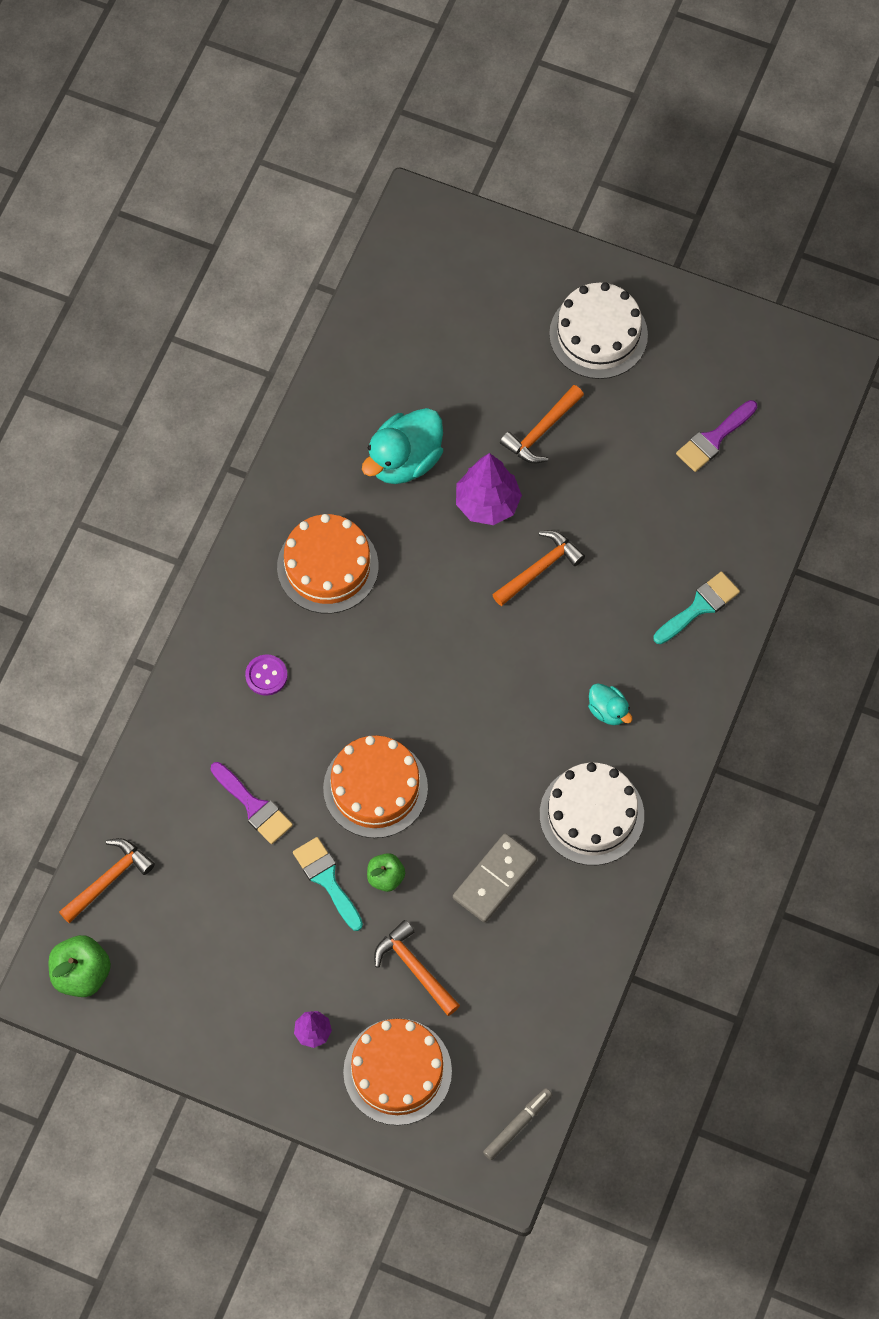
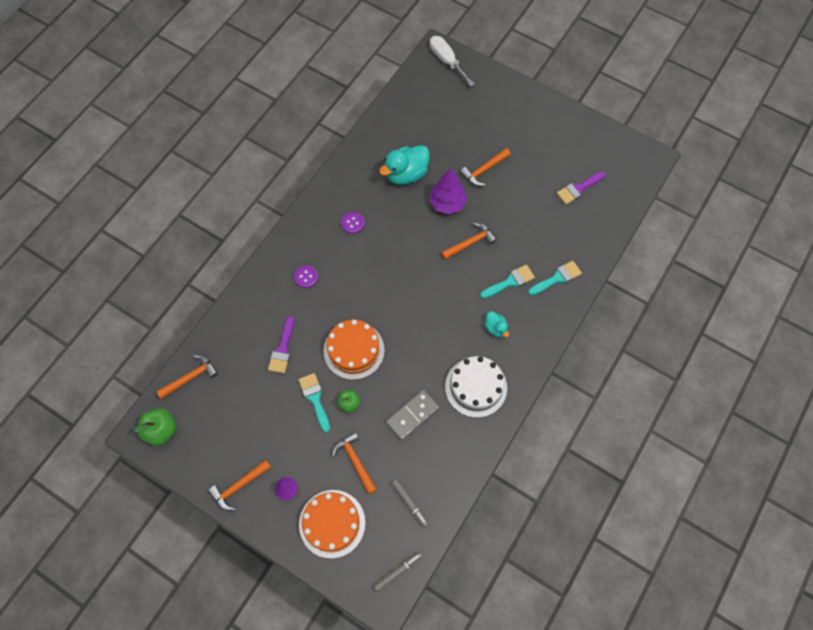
camera: 10 degrees right, 0 degrees up
(232, 1040) = (239, 486): none -> orange hammer
(254, 806) = (282, 349): purple brush -> purple brush turned 45 degrees clockwise
(327, 566) = (352, 223): orange cake -> purple button
(437, 229) = (446, 61): none -> white screwdriver
(516, 1019) = (409, 503): none -> grey marker
(598, 334) = (523, 125): white cake -> none
(620, 626) = (510, 281): none -> turquoise brush

